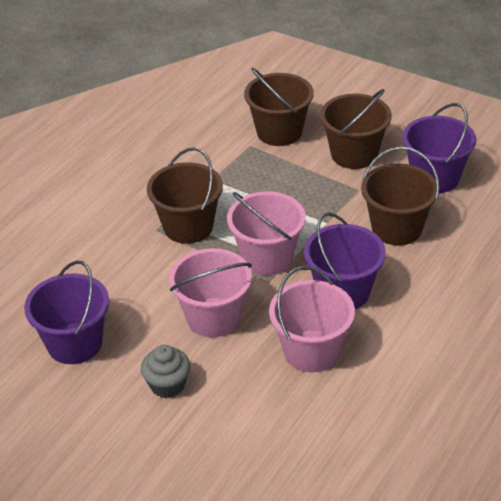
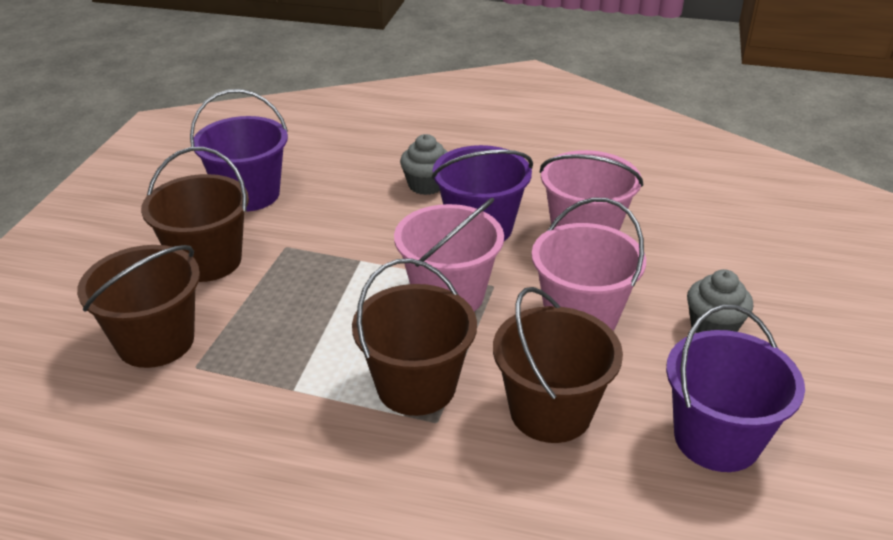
camera: 110 degrees left, 5 degrees down
(396, 228) = (354, 208): brown bucket -> brown bucket (550, 411)
(418, 274) = (426, 185): none -> grey cupcake

